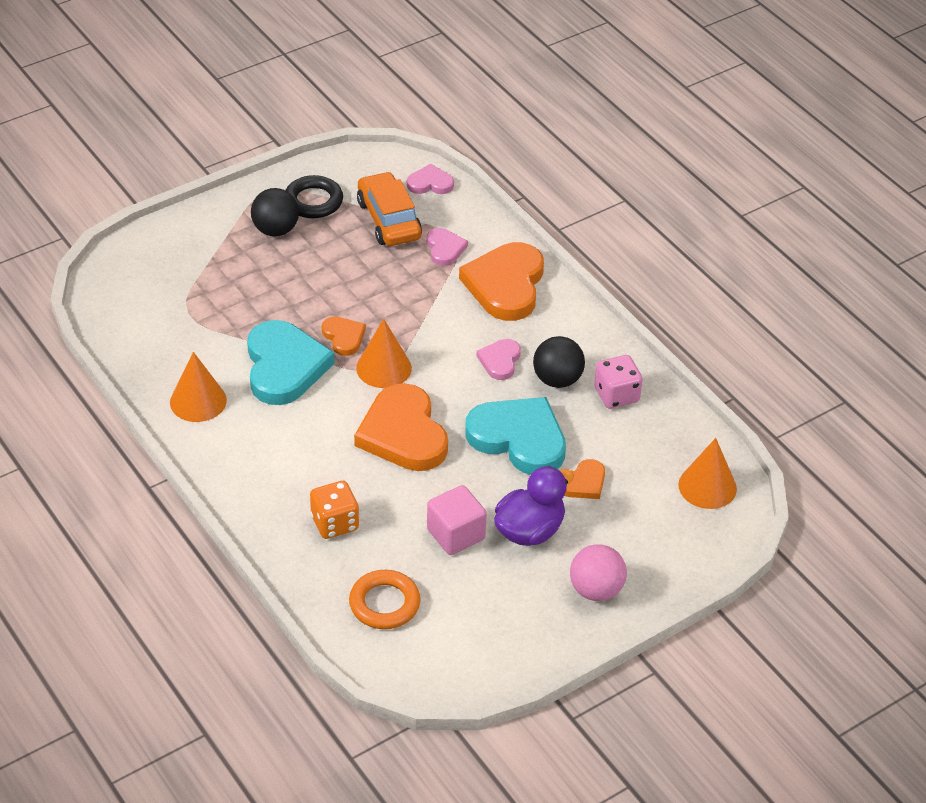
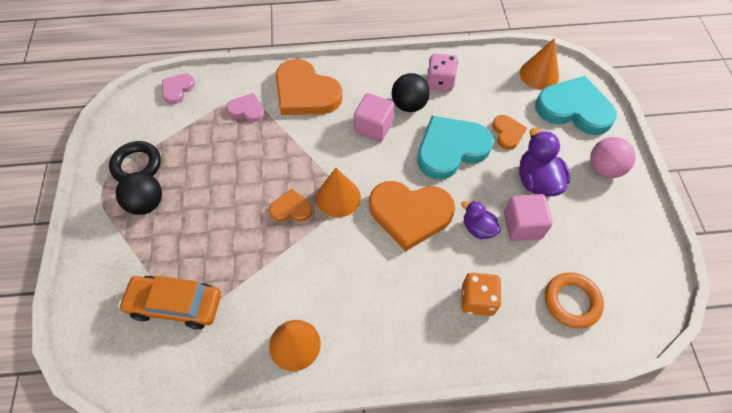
camera: 60 degrees left, 15 degrees up
(284, 367) = (296, 262): turquoise heart -> turquoise heart (574, 109)
(389, 220) = (193, 128): orange car -> orange car (175, 305)
(425, 496) = (478, 228): none -> purple duck
(500, 361) = (373, 127): pink heart -> pink cube

